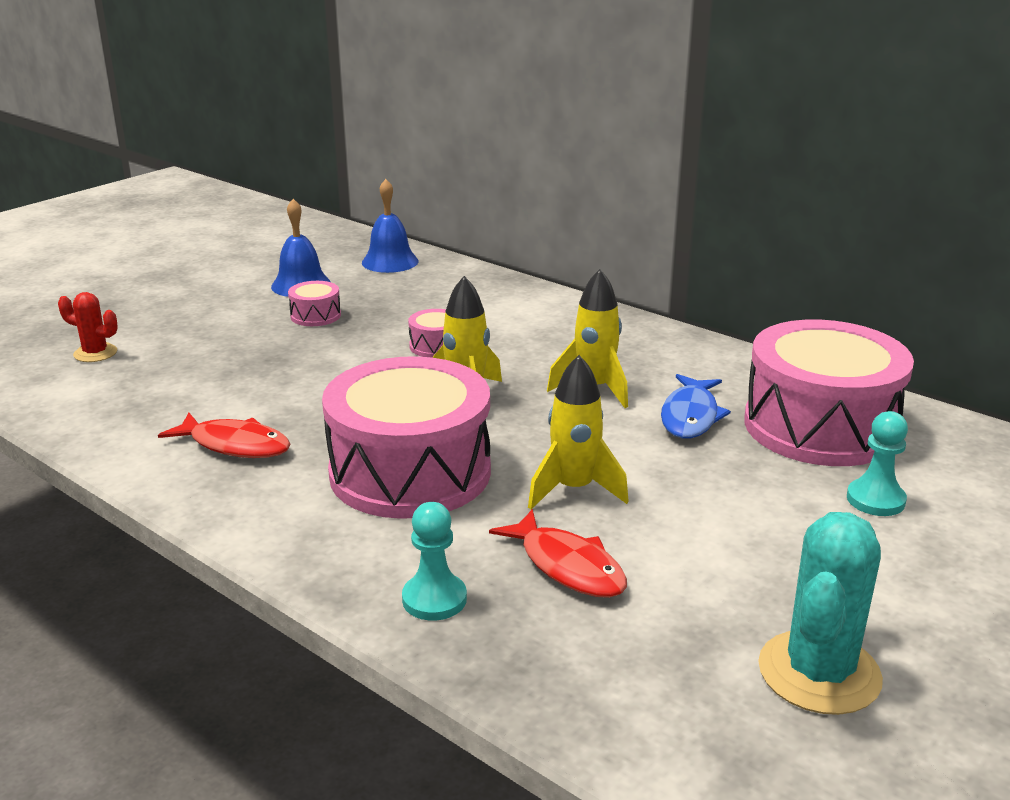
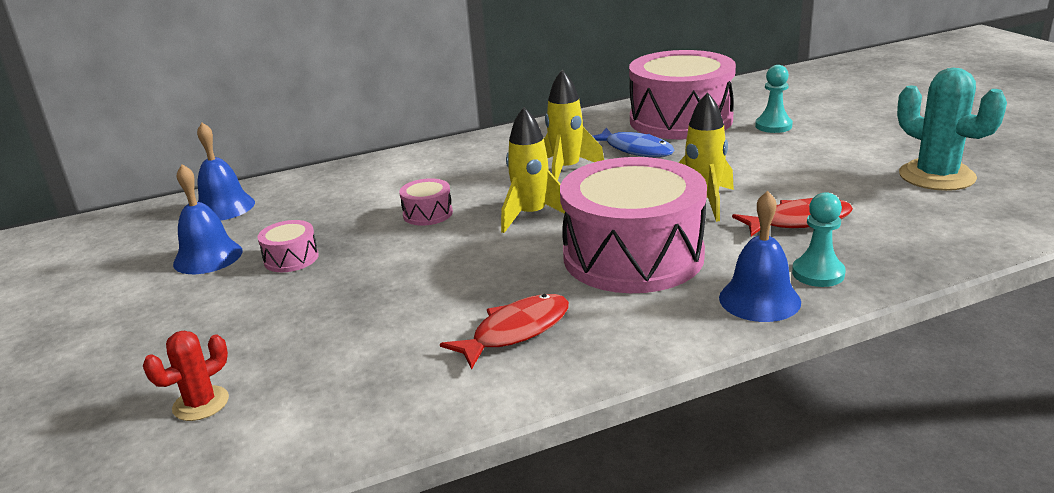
camera: 60 degrees left, 0 degrees up
(353, 567) = (759, 299): none -> blue bell

